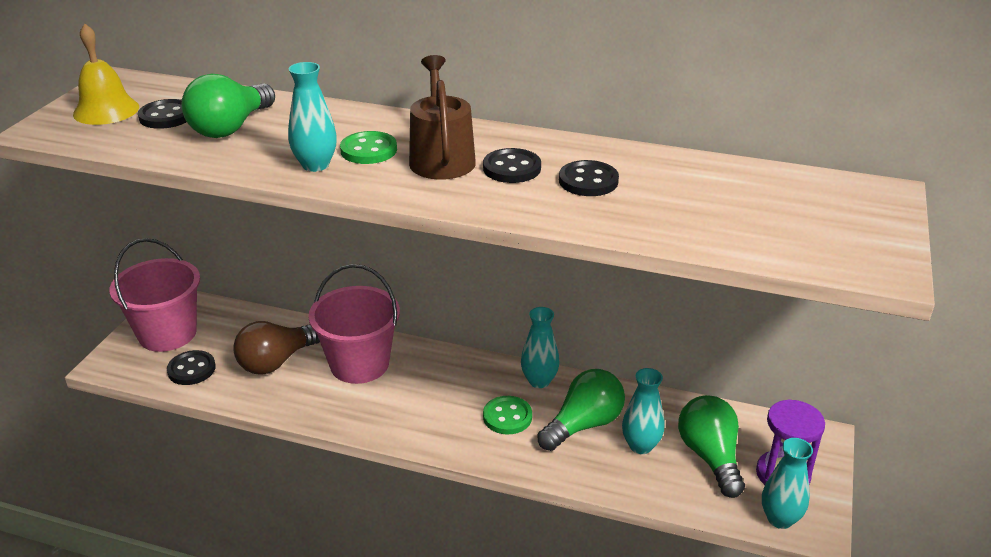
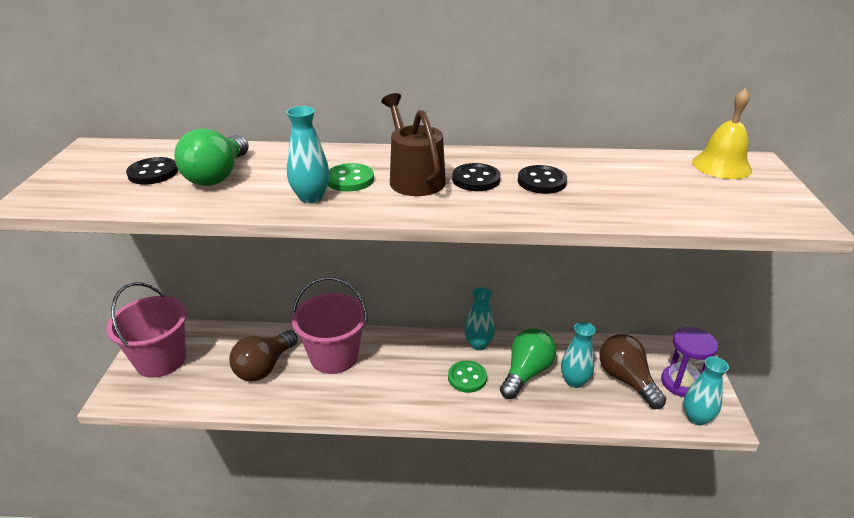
camera: 15 degrees left, 0 degrees up
(106, 110) = (92, 174): yellow bell -> yellow bell (721, 166)
(191, 369) = (193, 387): black button -> none
(710, 457) = (626, 380): green light bulb -> brown light bulb

